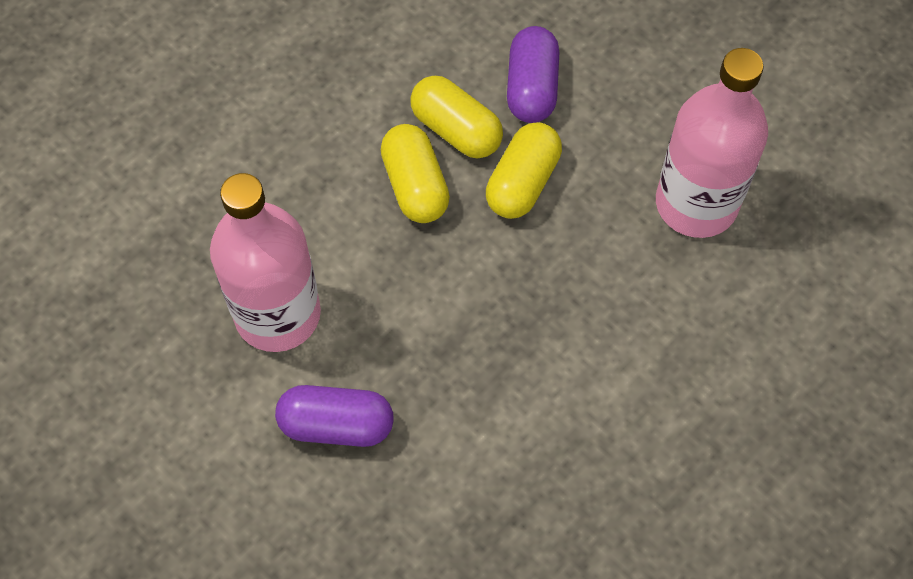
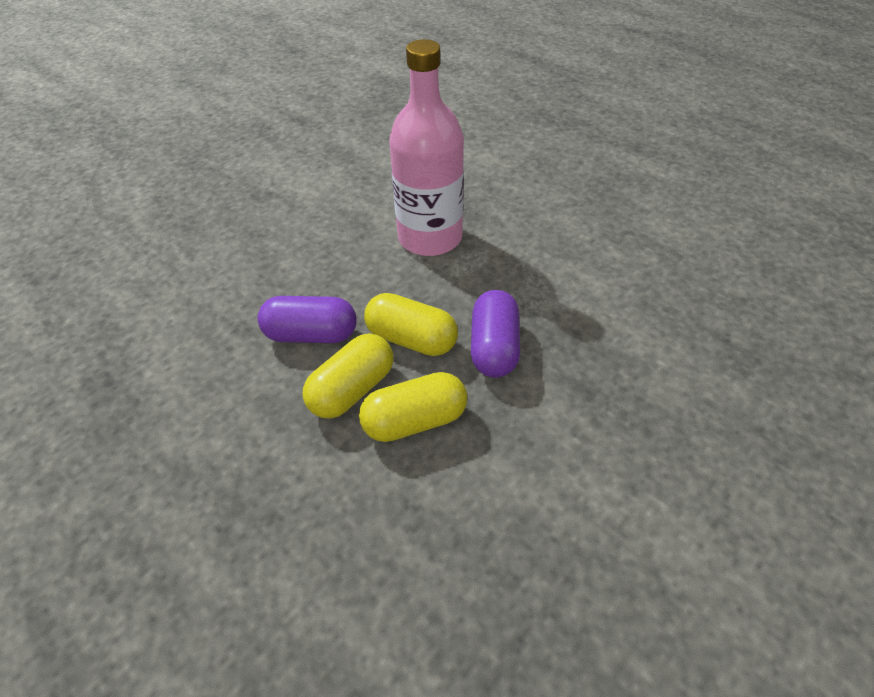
camera: 90 degrees left, 15 degrees down
(277, 314) = (578, 542): pink bottle -> none
(336, 425) = (687, 475): purple capsule -> purple capsule (494, 347)

